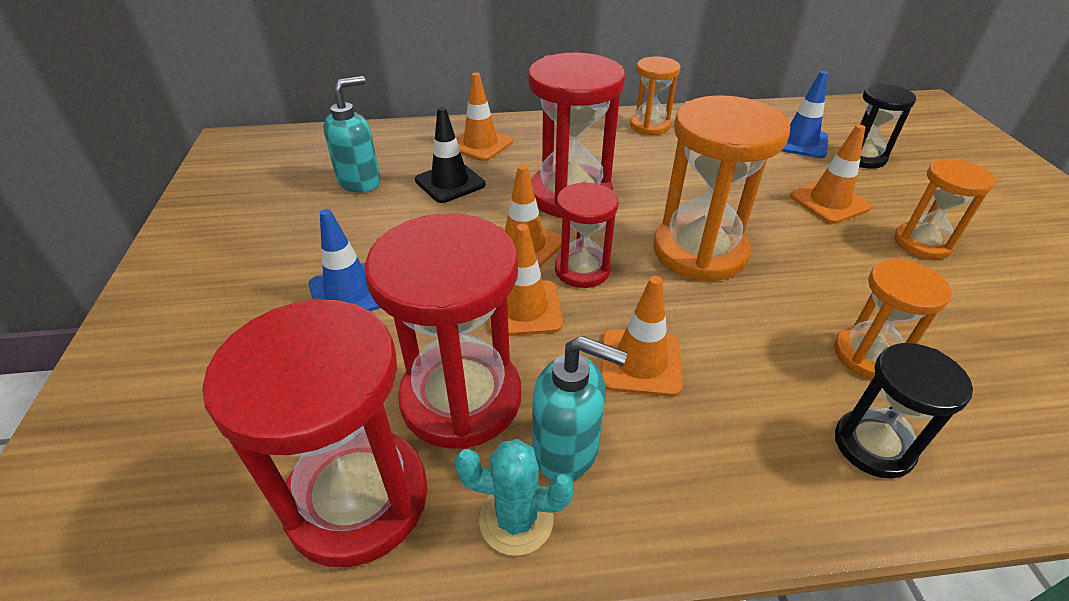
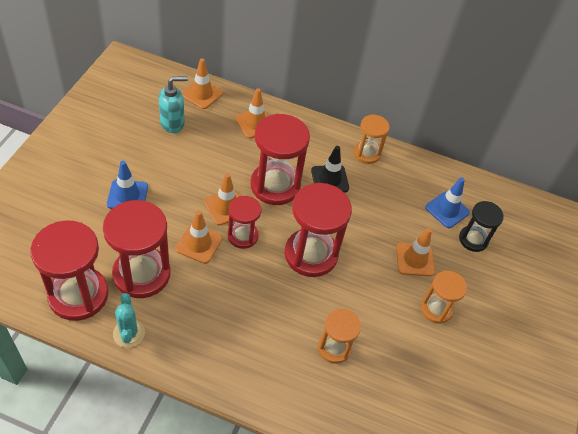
camera: 20 degrees right, 10 degrees up
(450, 182) = (218, 146): black traffic cone -> black traffic cone (330, 179)
(516, 519) = (129, 333): turquoise cactus -> turquoise cactus turned 45 degrees clockwise
(566, 450) = (167, 318): turquoise soap dispenser -> none
(640, 362) = (228, 297): orange traffic cone -> orange traffic cone (202, 94)
(699, 251) = (311, 254): orange hourglass -> red hourglass
(873, 445) = (291, 383): black hourglass -> none

